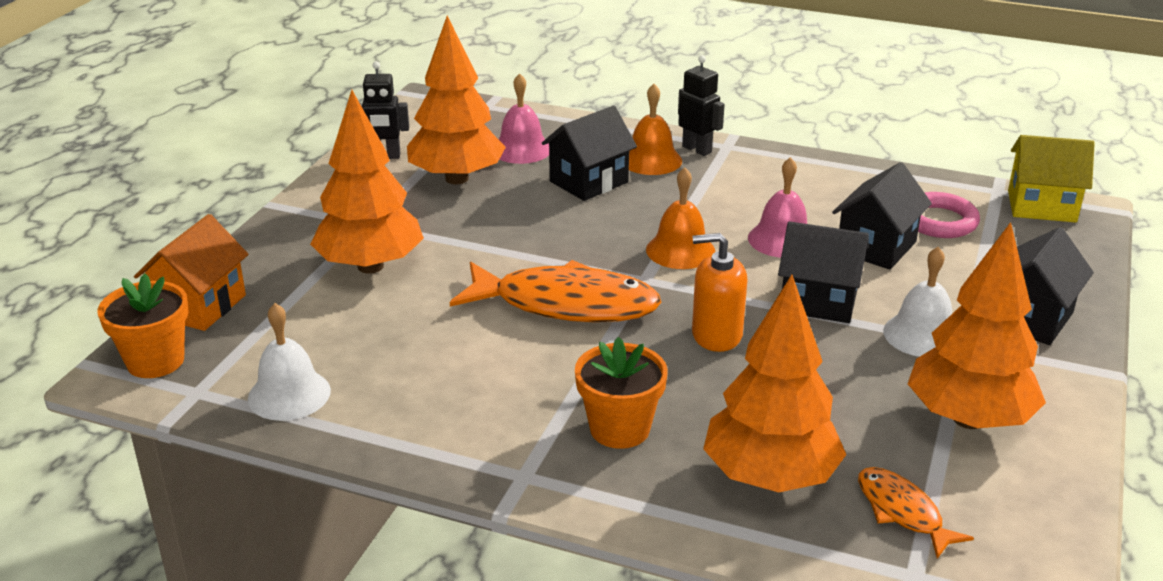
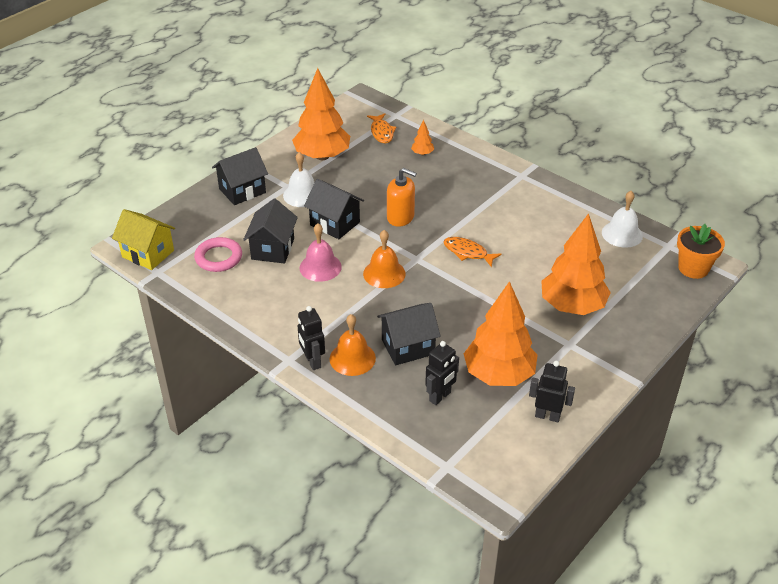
camera: 160 degrees left, 10 degrees up
(200, 306) = (674, 300): orange house -> none
(521, 149) = (440, 397): pink bell -> black robot
(566, 304) = (468, 252): orange fish -> orange fish, size x0.51
(619, 429) = (472, 184): orange flower pot -> none
(769, 477) = (422, 153): orange tree -> orange tree, size x0.40
(876, 247) = (273, 249): black house -> black house turned 45 degrees counterclockwise

